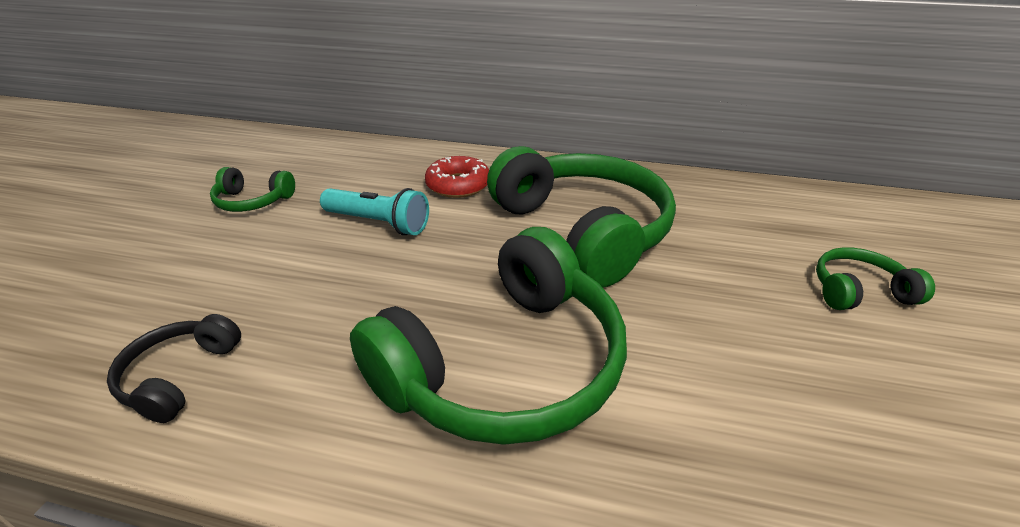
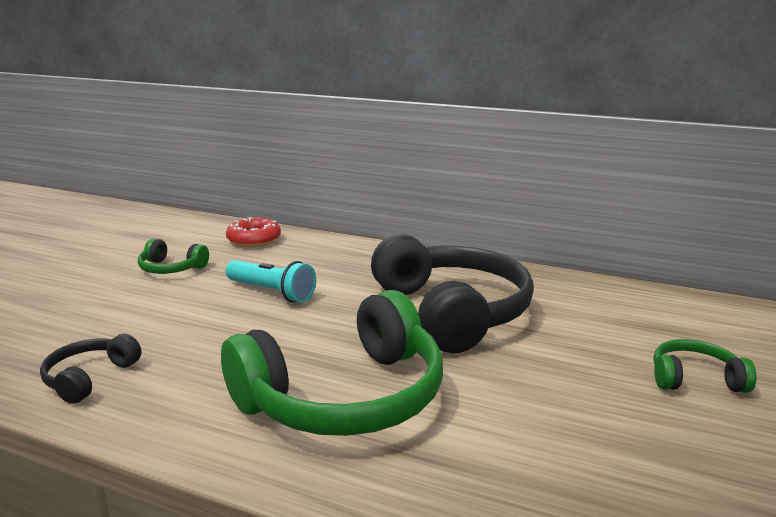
camera: 10 degrees right, 15 degrees down
(458, 185) = (351, 269): red donut -> red donut (254, 239)
(582, 230) = (451, 312): green headphones -> black headphones

